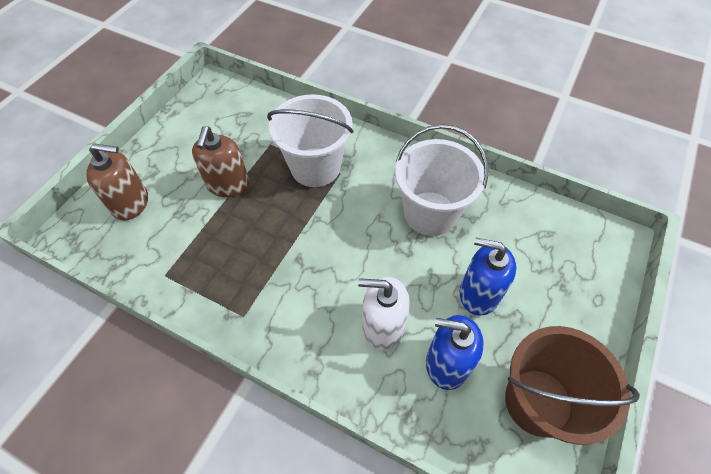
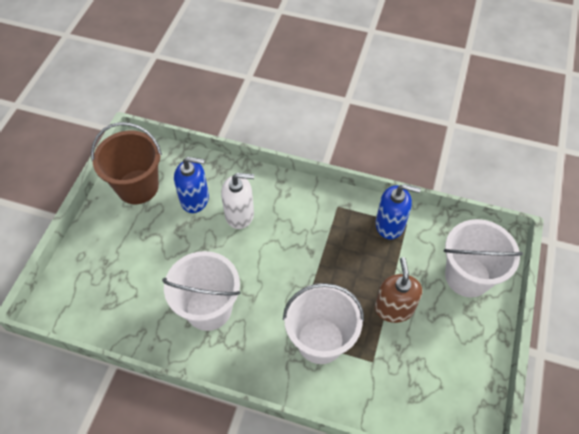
camera: 170 degrees right, 0 degrees up
(131, 203) = (467, 276): brown soap dispenser -> white bucket
(478, 293) = (170, 246): blue soap dispenser -> blue soap dispenser (390, 224)

